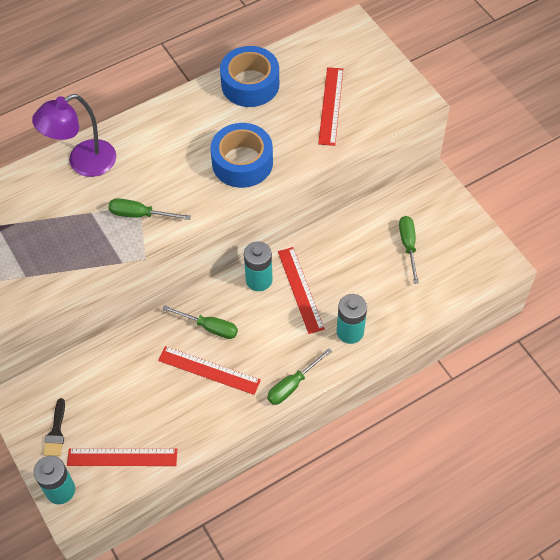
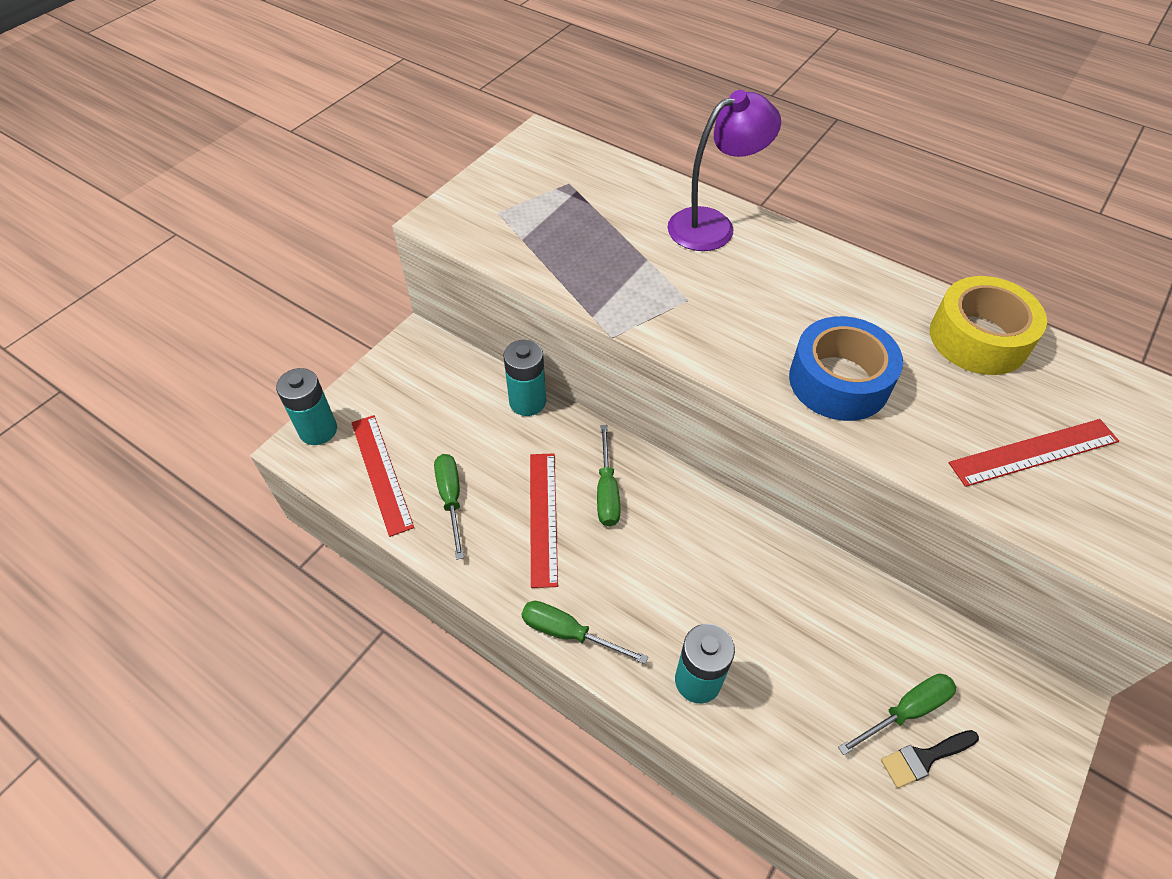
camera: 65 degrees right, 5 degrees down
(56, 432) = (391, 395): black brush -> black brush (924, 758)
(83, 163) = (713, 225): purple lamp -> purple lamp turned 120 degrees clockwise
(140, 215) = (675, 306): green screwdriver -> green screwdriver (451, 499)
(250, 84) = (978, 338): blue tape -> yellow tape
(259, 280) = (712, 520): turquoise battery -> turquoise battery (527, 402)
(300, 289) = (728, 580): red ruler -> none

